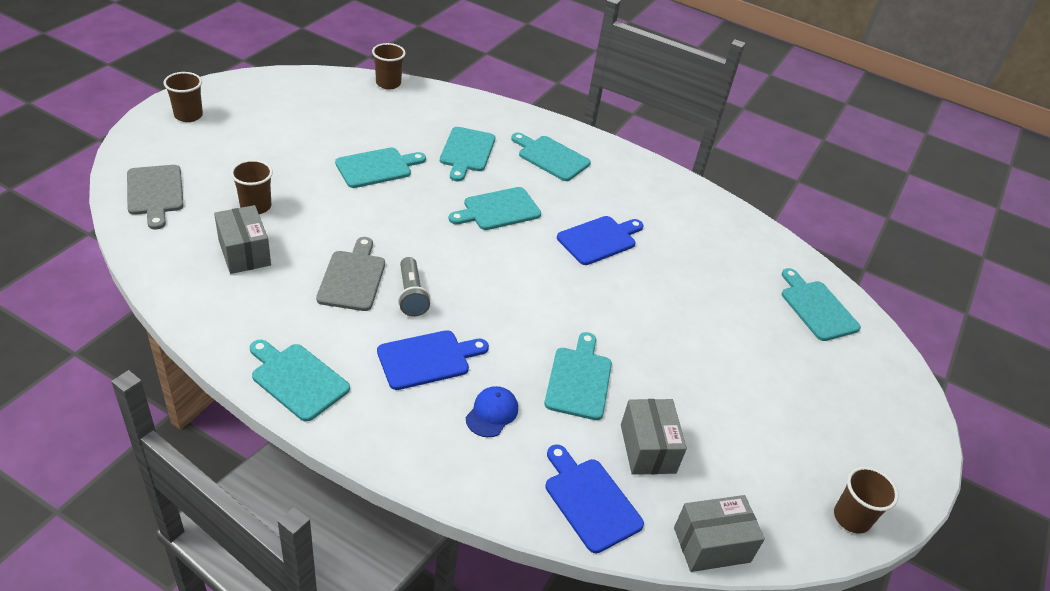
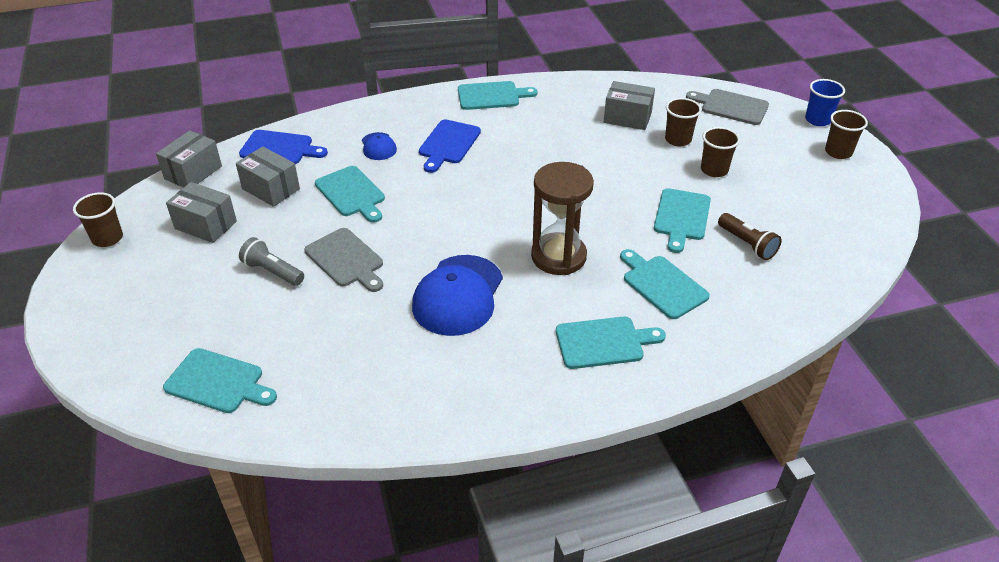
camera: 140 degrees right, 0 degrees up
(136, 137) = (817, 120): none -> blue cup
(353, 278) = (555, 148): grey cutting board -> grey cutting board (346, 260)
(375, 129) = (747, 244): none -> brown flashlight
(388, 83) = (834, 294): brown cup -> brown cup (714, 170)
(411, 295) = (510, 164): grey flashlight -> grey flashlight (273, 272)
(498, 210) = (558, 256): turquoise cutting board -> brown hourglass
(599, 239) = (458, 295): blue cutting board -> blue cap
(743, 455) = (205, 225): none -> grey box

